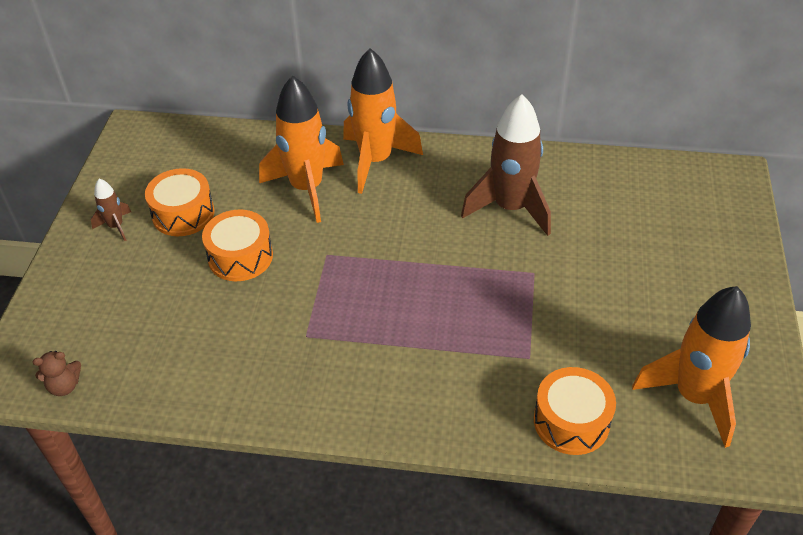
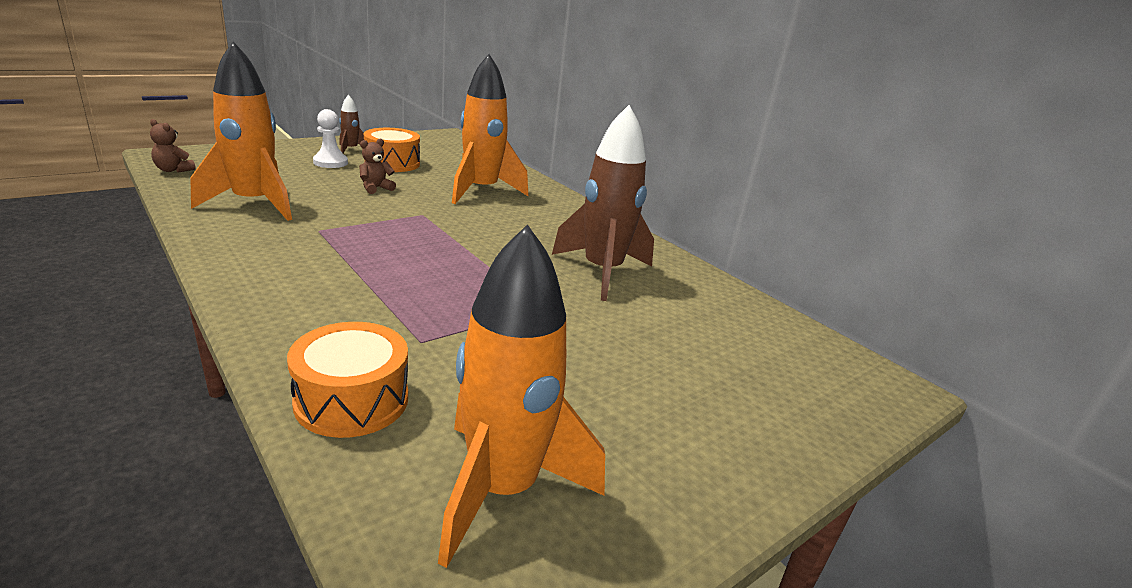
camera: 40 degrees right, 20 degrees down
(142, 259) = (330, 162): none -> white pawn
(240, 257) = (375, 188): orange drum -> brown teddy bear
(375, 161) = (552, 205): orange rocket -> orange rocket (254, 204)

